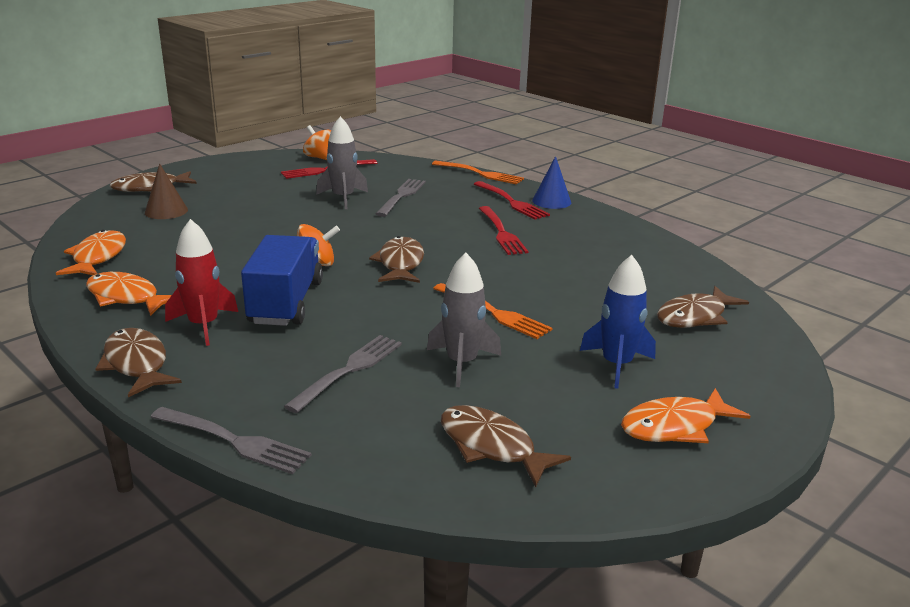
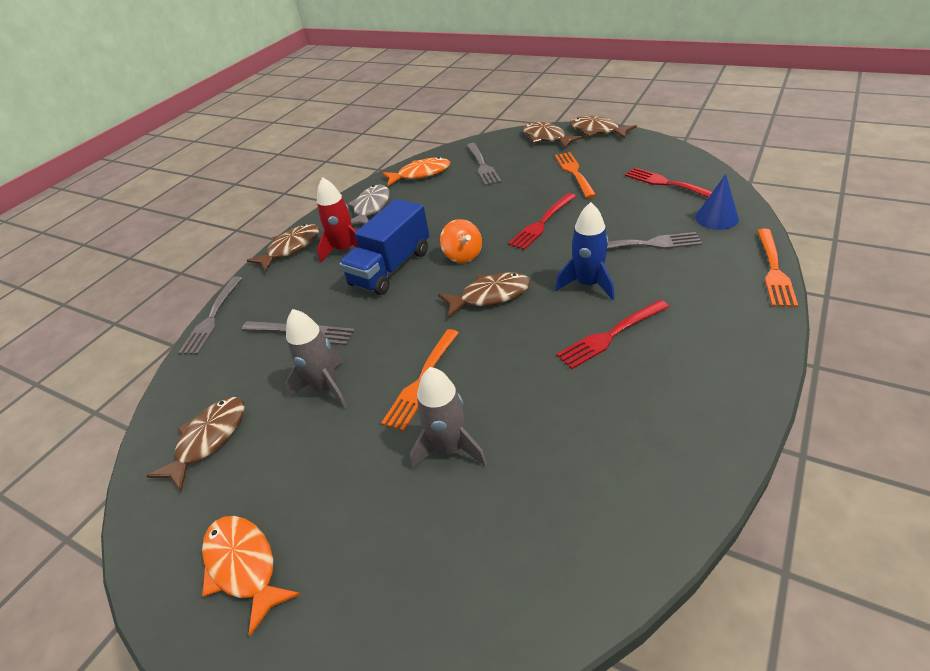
camera: 80 degrees right, 15 degrees up
(126, 297) = (371, 208): orange fish -> grey fish
(146, 224) = (482, 165): none -> grey fork
(166, 211) = (510, 161): brown cone -> none
(246, 193) = (574, 173): none -> orange fork
(286, 302) = (391, 268): blue truck -> blue truck turned 135 degrees clockwise
(320, 158) = (695, 170): orange spinning top -> none
(343, 198) = (609, 217): grey rocket -> grey rocket (449, 448)
(511, 202) = (708, 317): red fork -> red fork (542, 223)
(551, 201) = (745, 349): blue cone -> blue cone (716, 218)
(616, 365) = (348, 497): blue rocket -> blue rocket (588, 284)
(695, 317) = (485, 558): brown fish -> brown fish (597, 131)

